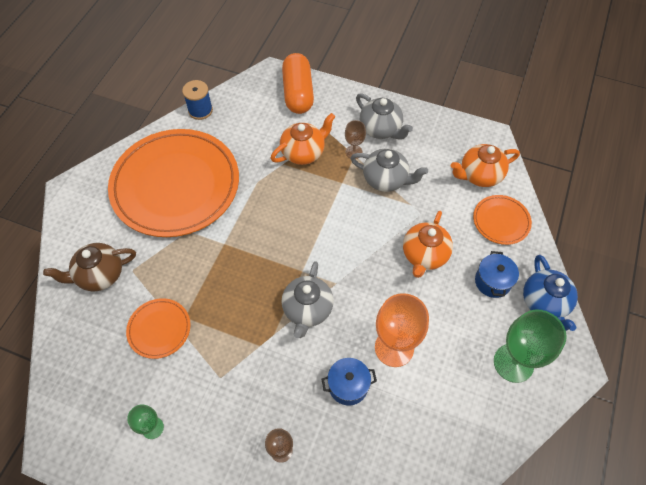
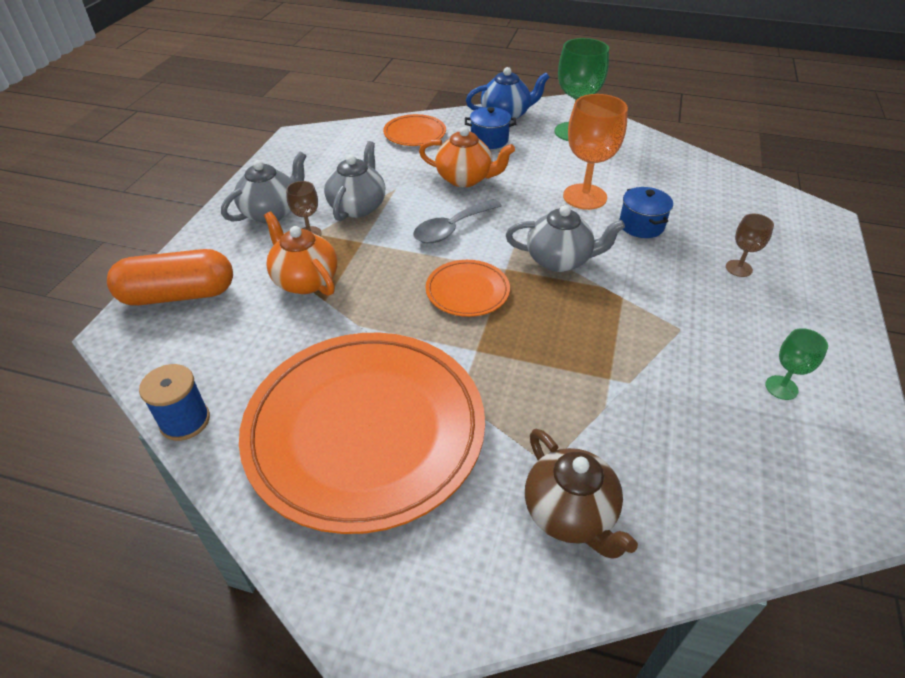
camera: 95 degrees left, 15 degrees down
(159, 329) = (639, 406): orange plate -> orange plate (467, 291)
(353, 240) = (452, 228): none -> grey spoon
(479, 175) = (353, 144): orange teapot -> none

